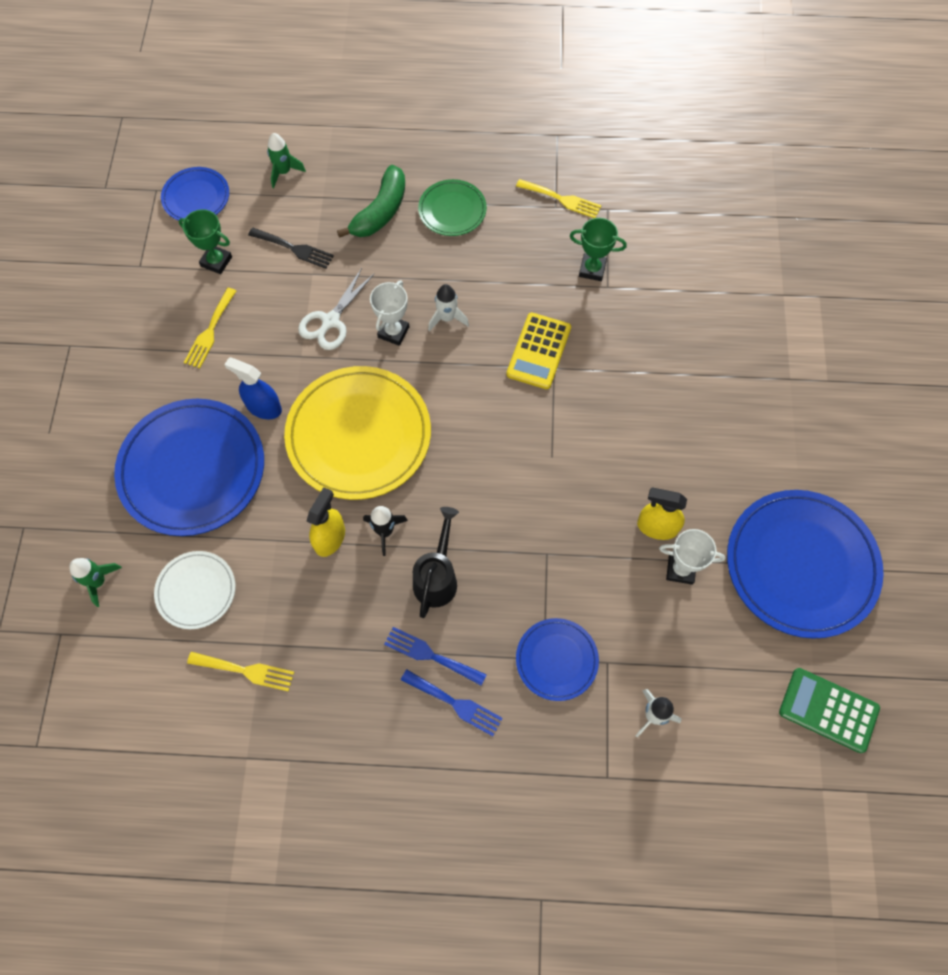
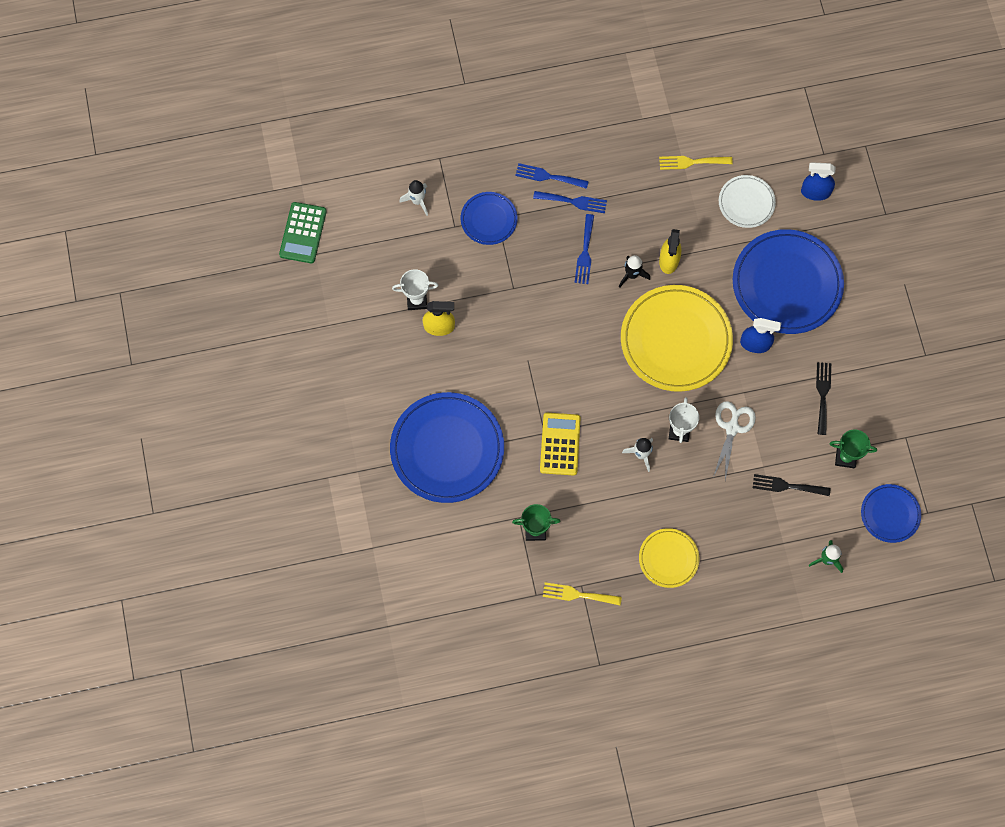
camera: 165 degrees right, 5 degrees up
(98, 581) = (815, 192): green rocket -> blue spray bottle
(210, 331) = (823, 394): yellow fork -> black fork
(380, 212) = (729, 541): green banana -> none
(437, 577) = (585, 253): black watering can -> blue fork
(452, 210) = (668, 558): green plate -> yellow plate
(801, 565) = (332, 325): blue plate -> blue plate (447, 449)
(828, 710) = (303, 233): green calculator -> green calculator turned 90 degrees clockwise

